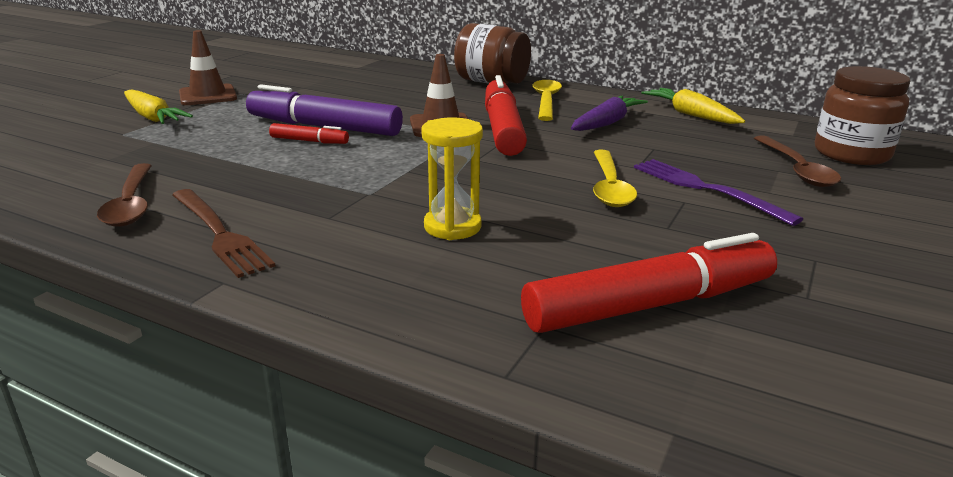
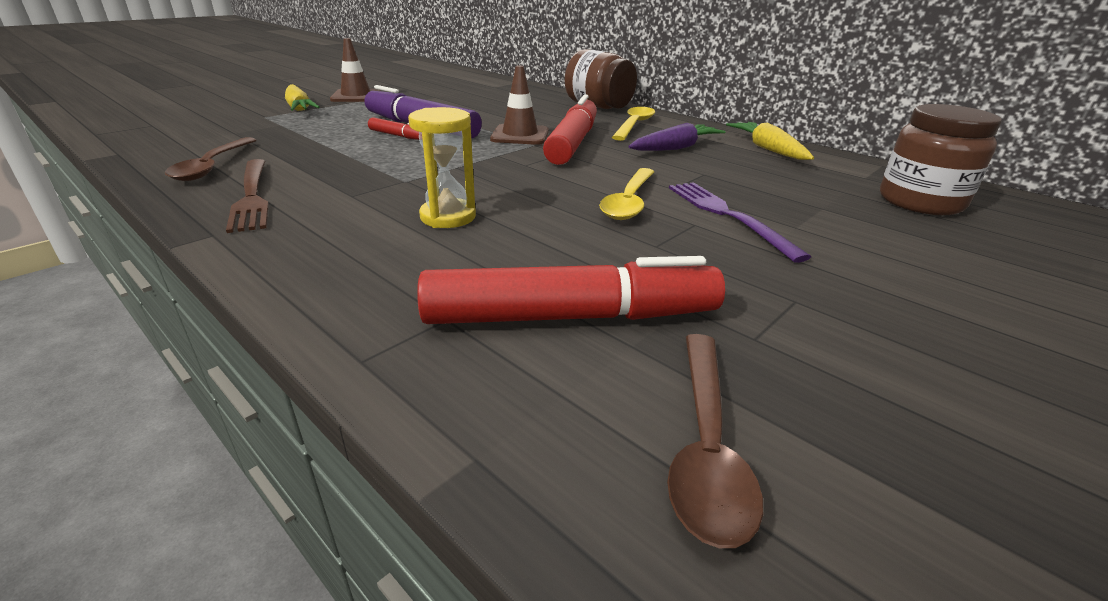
camera: 15 degrees right, 5 degrees up
(796, 169) = (843, 209): brown spoon -> brown spoon (705, 445)

